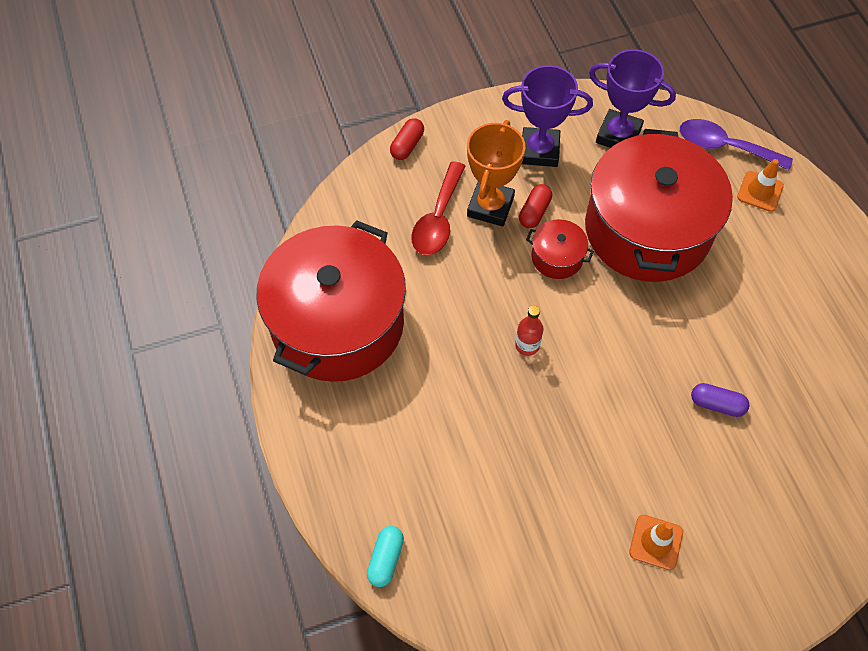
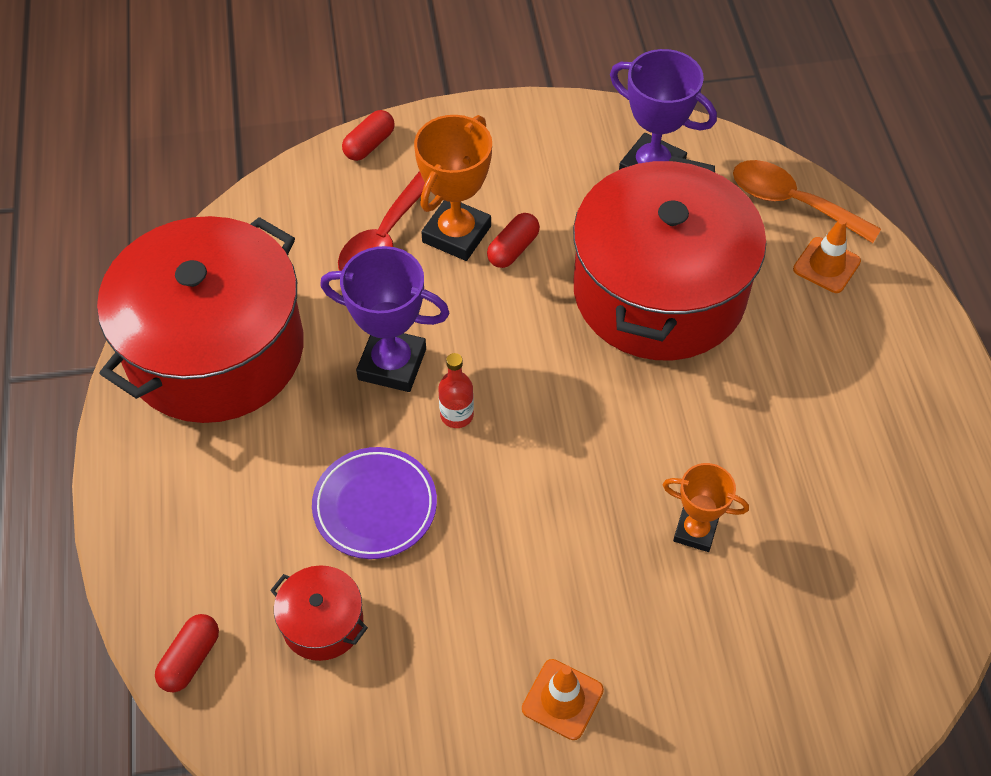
camera: 10 degrees right, 5 degrees down
(386, 559) = (190, 659): turquoise capsule -> red capsule
(487, 423) = (375, 506): none -> purple plate
(539, 151) = (541, 174): purple trophy -> purple trophy (392, 364)
(557, 257) = (527, 310): red pot -> red pot (322, 623)
(717, 404) = (695, 531): purple capsule -> orange trophy
(724, 147) = (791, 202): purple spoon -> orange spoon

